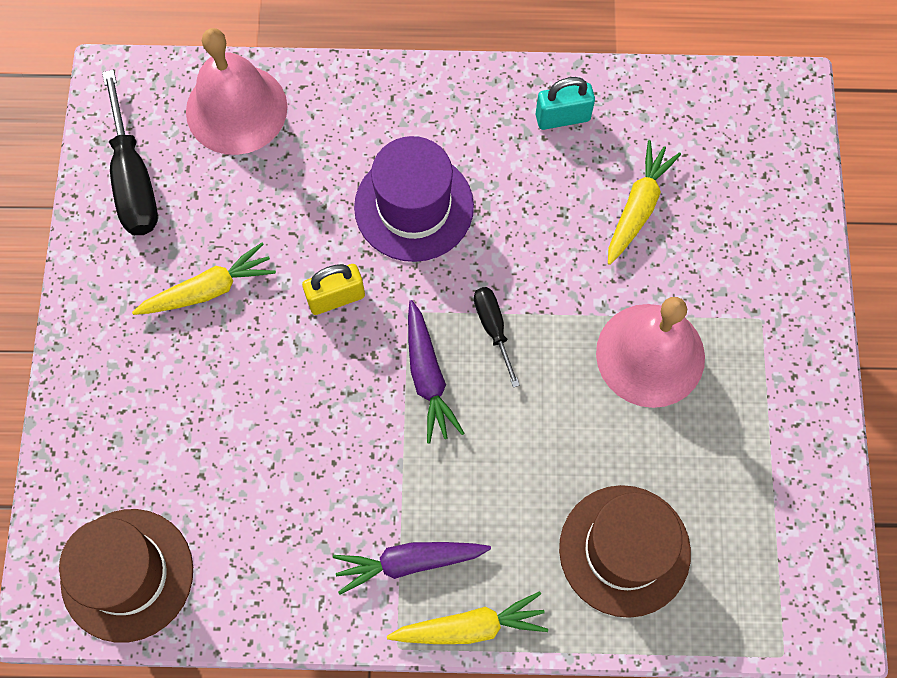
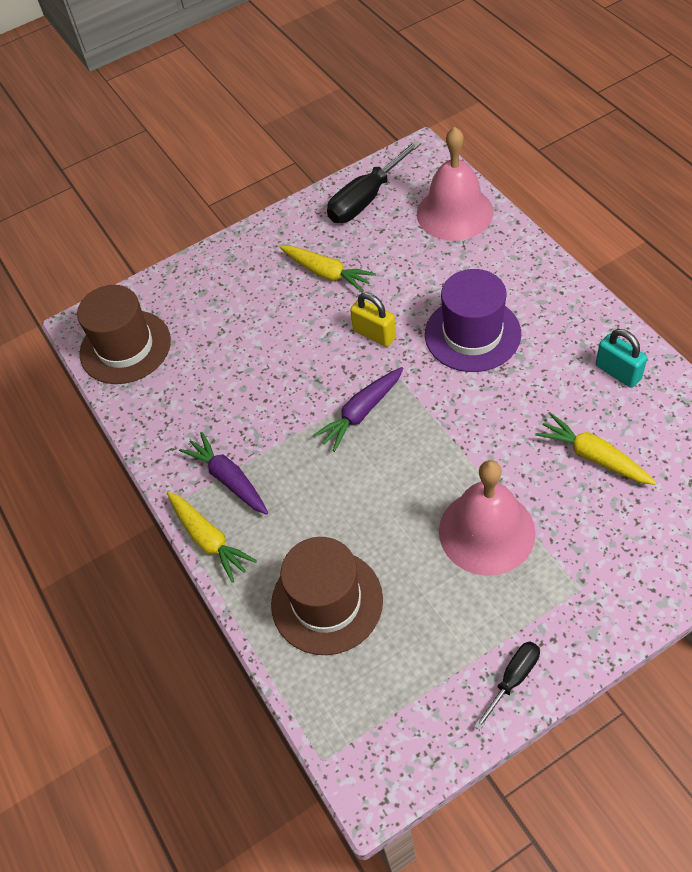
camera: 65 degrees right, 15 degrees down
(493, 328) = (425, 427): black screwdriver -> black screwdriver (513, 679)
(638, 207) = (593, 456): yellow carrot -> yellow carrot turned 135 degrees counterclockwise

